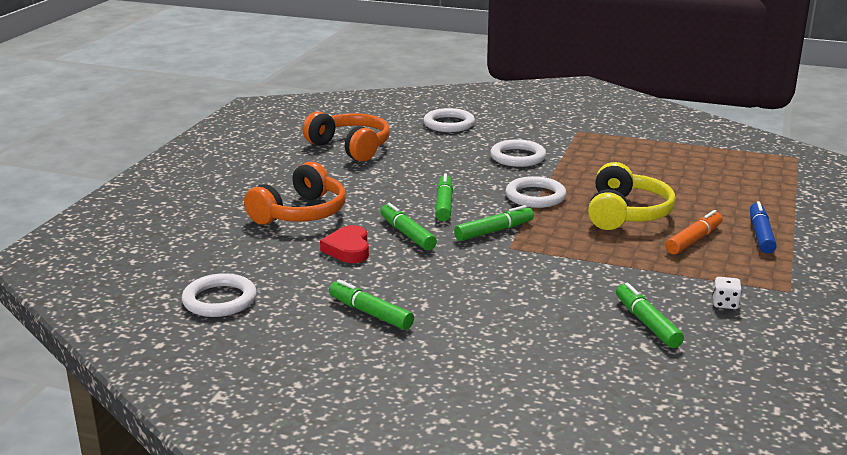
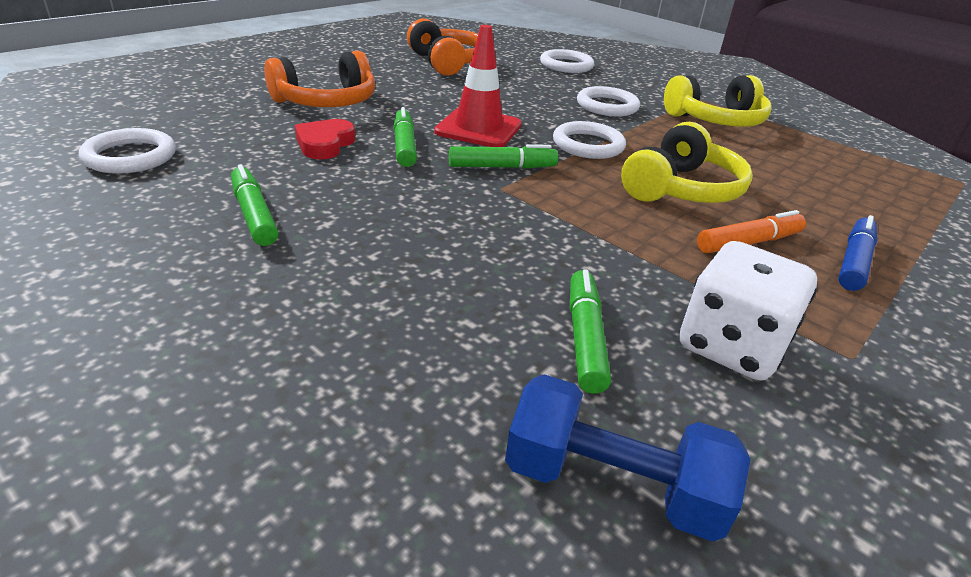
camera: 20 degrees right, 10 degrees up
(444, 204) = (478, 128): green marker -> red traffic cone
(606, 149) = (716, 120): none -> yellow headphones
(716, 382) = (612, 484): none -> blue dumbbell
(725, 304) = (730, 346): white dice -> white dice, size x2.33

